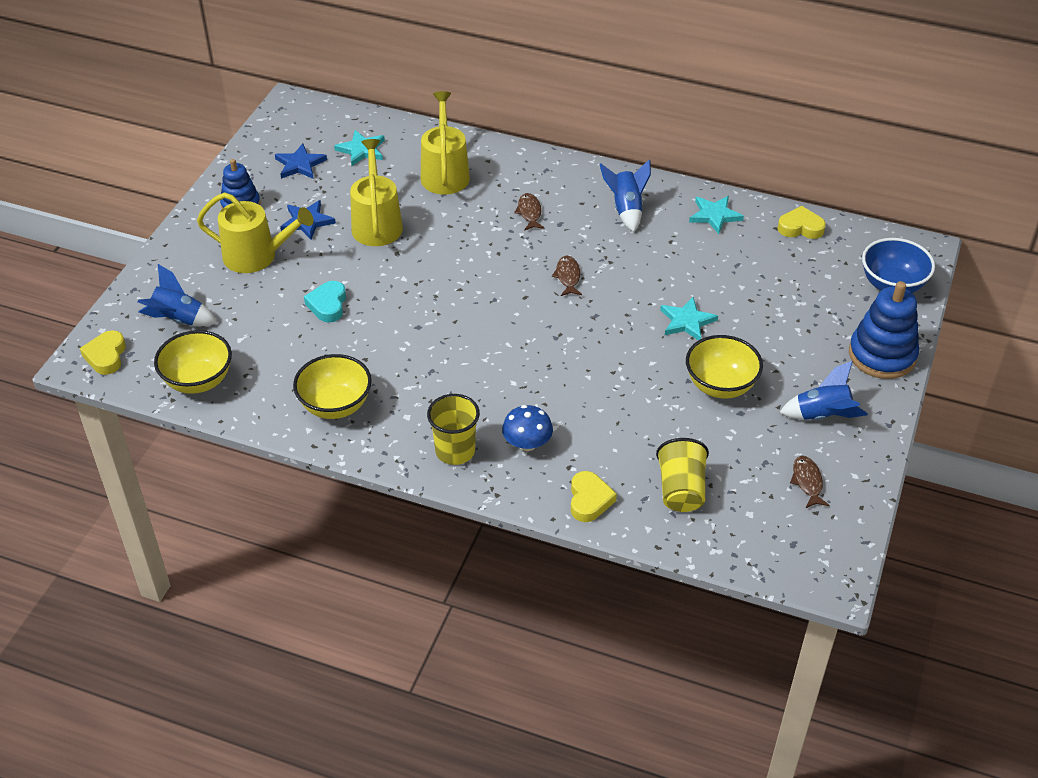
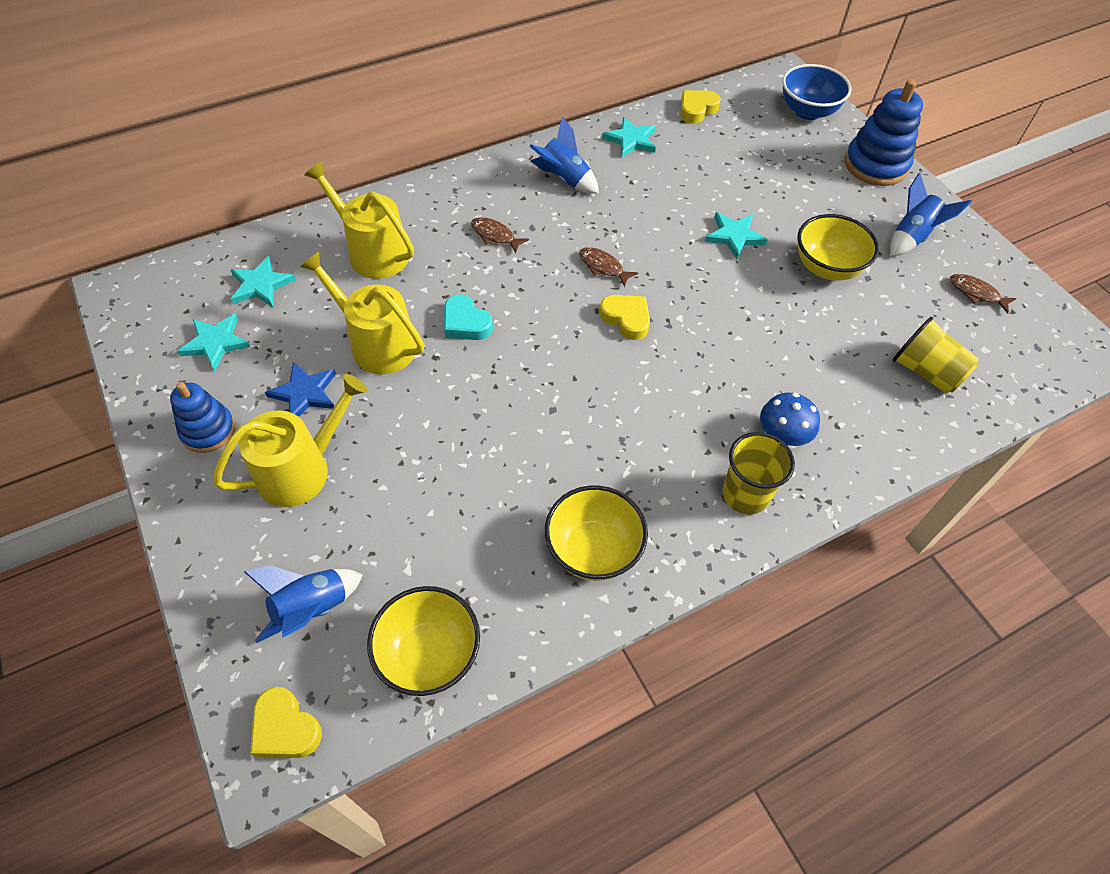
camera: 50 degrees left, 10 degrees up
(300, 164) = (215, 343): blue star -> turquoise star
(328, 305) = (444, 458): turquoise heart -> turquoise heart (465, 323)
(589, 500) = (890, 439): yellow heart -> yellow heart (626, 319)

